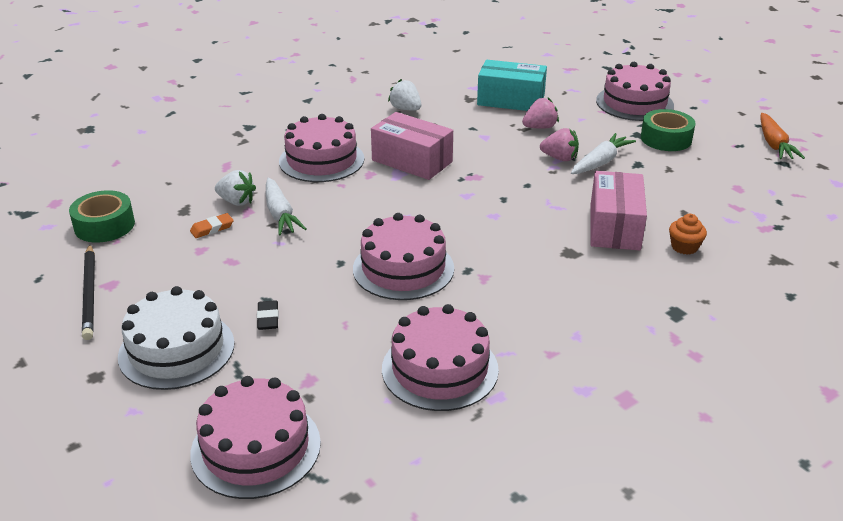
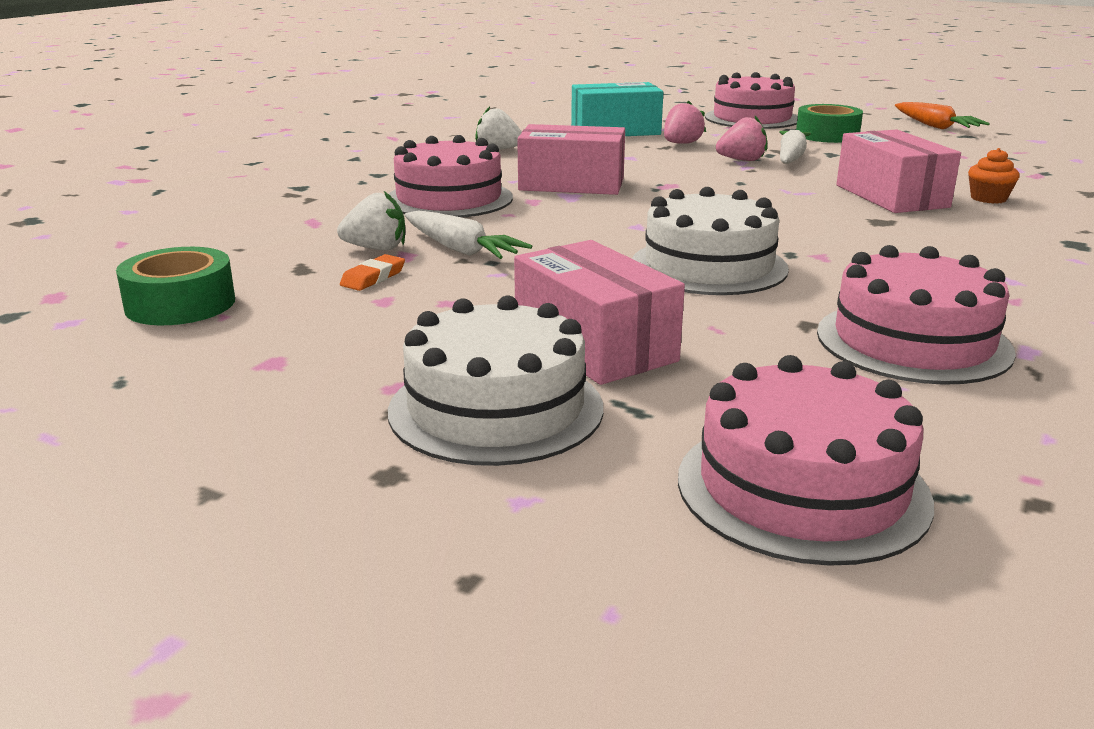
camera: 25 degrees left, 10 degrees down
(90, 293) = (247, 379): black pencil -> none
(268, 318) = (594, 345): black eraser -> pink box
(403, 268) = (708, 266): pink cake -> white cake

